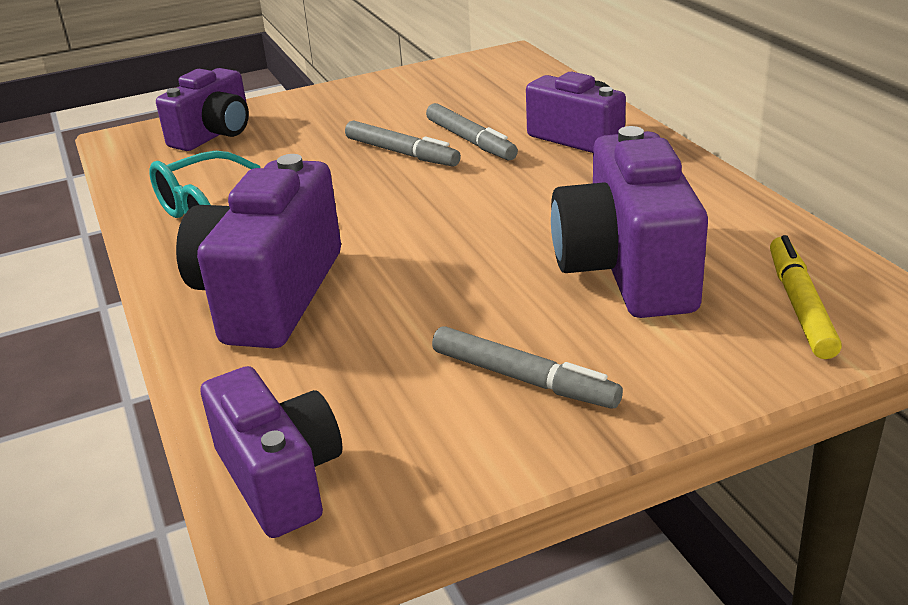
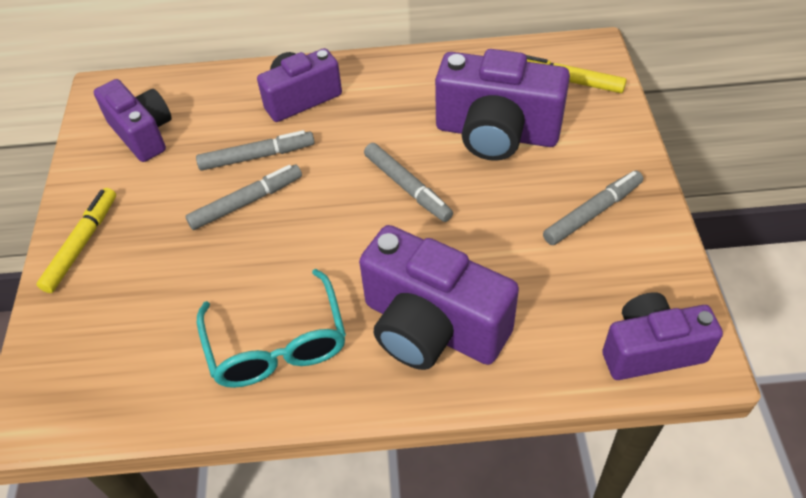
camera: 70 degrees left, 20 degrees up
(214, 134) = (92, 331): purple camera -> purple camera (143, 133)
(310, 103) = (82, 244): none -> yellow marker
(481, 231) = (407, 187): none -> grey marker

